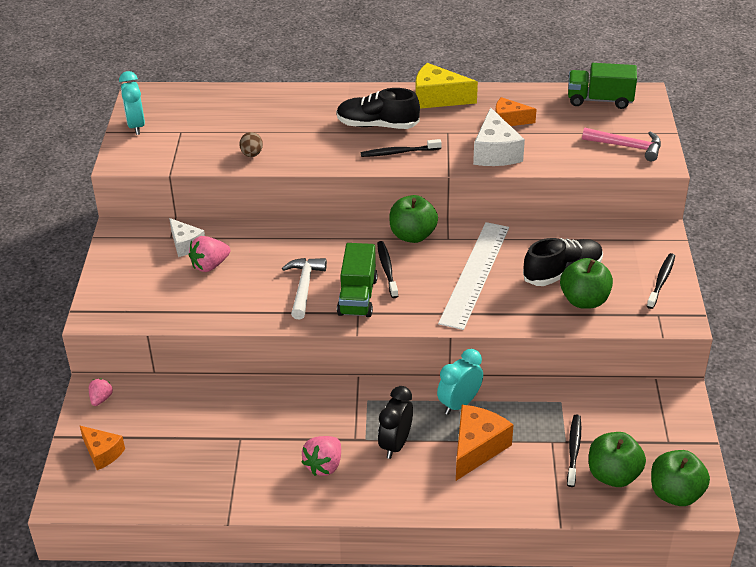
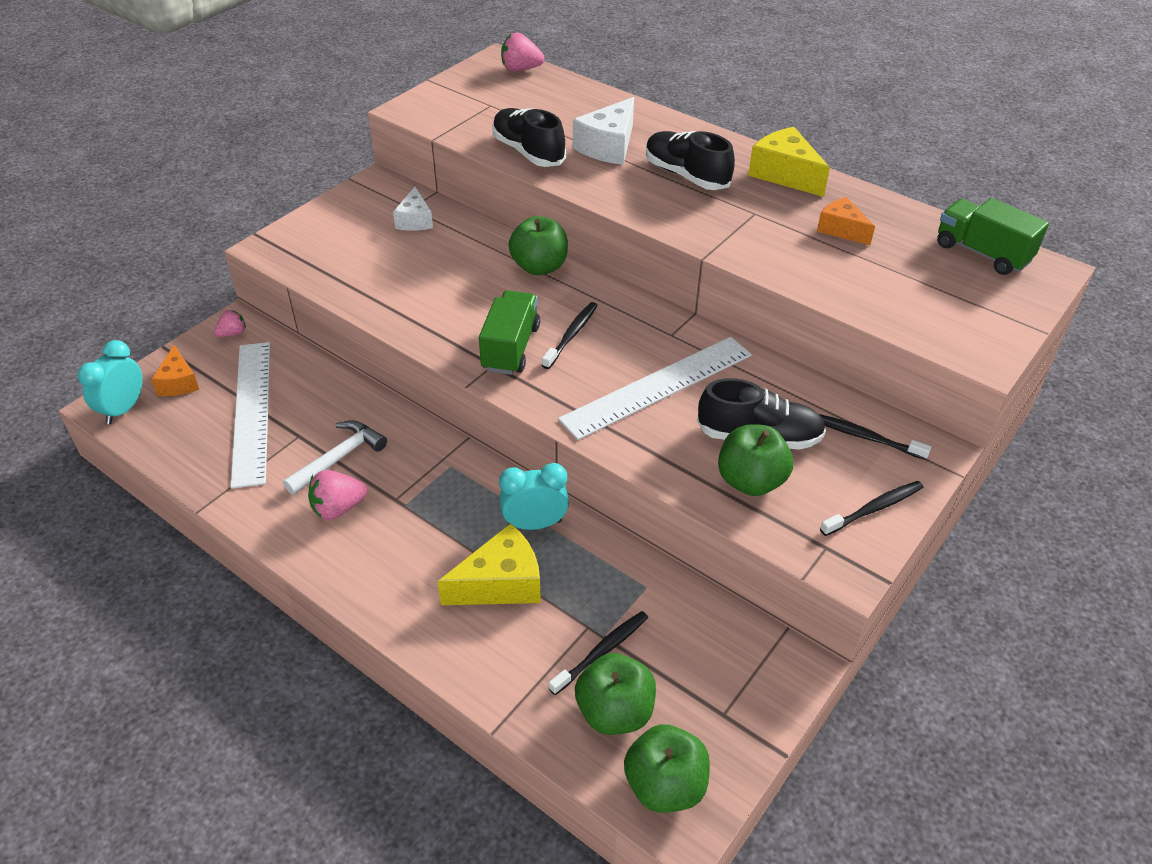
camera: 35 degrees right, 5 degrees up
(136, 126) = (458, 85): turquoise clock -> turquoise clock (123, 409)
(185, 441) = (252, 411): none -> white ruler
(210, 265) = (412, 250): pink strawberry -> pink strawberry (520, 69)
(252, 154) = (528, 152): brown egg -> black shoe
(304, 287) = (471, 312): white hammer -> white hammer (339, 458)
(357, 296) = (510, 348): green truck -> green truck turned 150 degrees clockwise
(395, 444) = (426, 528): black clock -> none
(399, 152) = (676, 211): black toothbrush -> black toothbrush (865, 437)
(412, 235) = (637, 313): green apple -> green apple (539, 267)
(477, 448) = (501, 583): orange cheese -> yellow cheese
(495, 152) = (784, 257): white cheese -> white cheese (608, 146)
(627, 147) = (958, 320): pink hammer -> none

